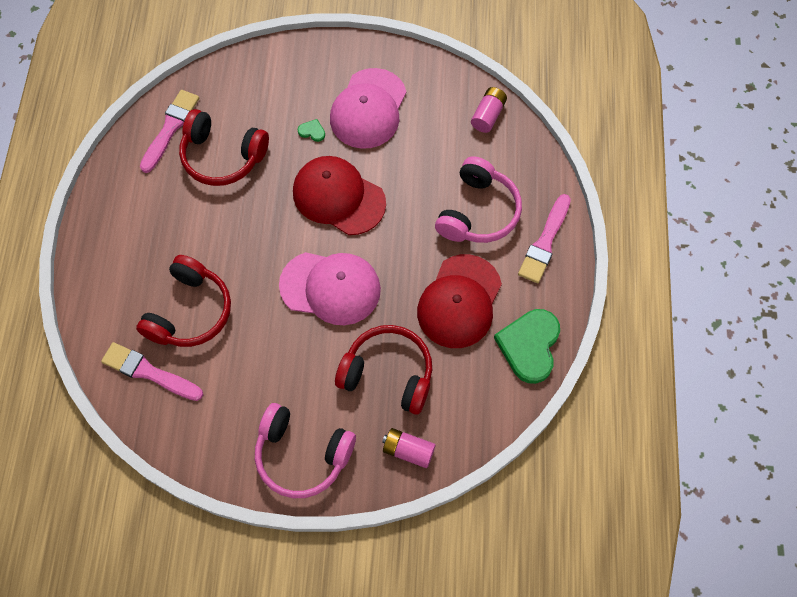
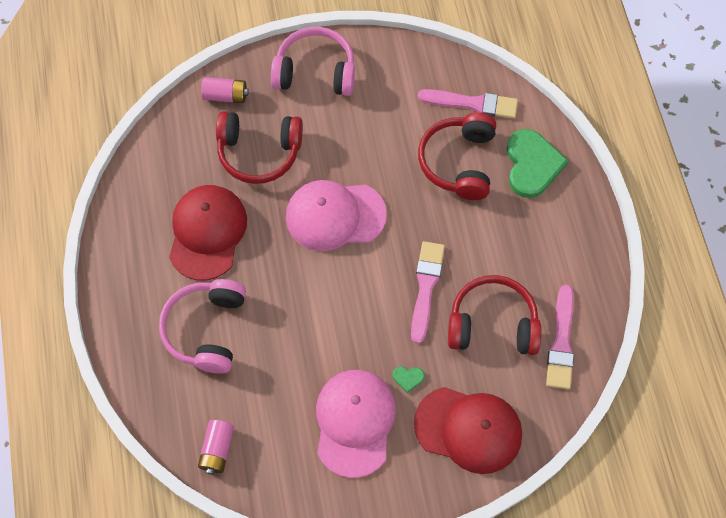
camera: 165 degrees right, 0 degrees up
(338, 197) = (356, 309): red cap -> red cap (468, 429)
(529, 346) = (133, 208): green heart -> green heart (532, 165)
(545, 242) = (132, 314): pink brush -> pink brush (426, 287)

